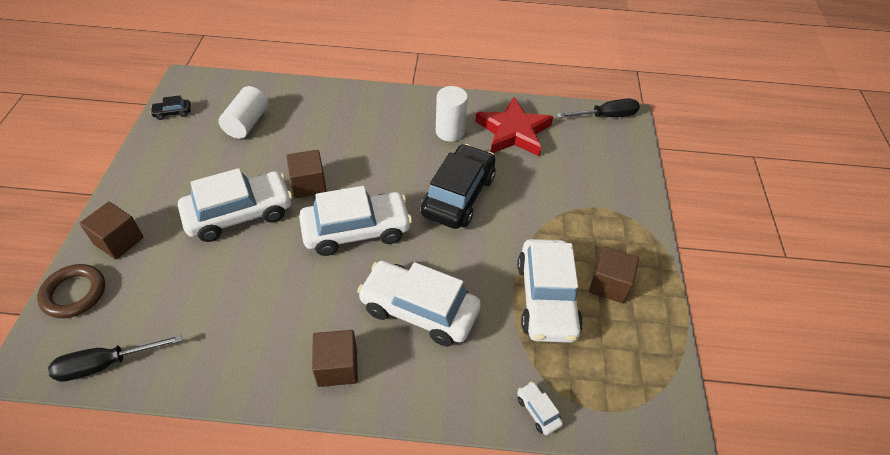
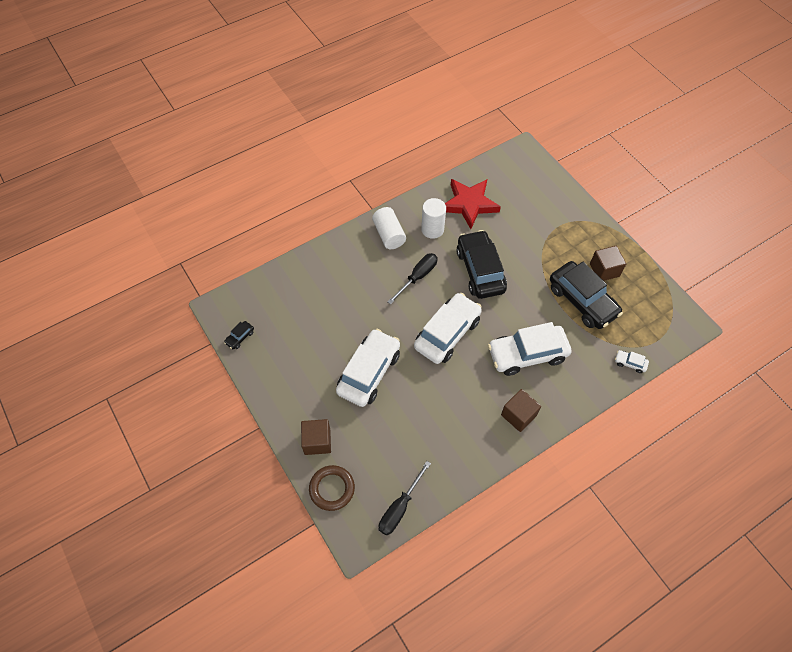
camera: 35 degrees left, 10 degrees up
(247, 123) = (300, 310): white cylinder -> white cylinder (389, 235)
(309, 184) = (388, 324): brown cube -> none
(546, 299) = (582, 301): white car -> black car
(605, 116) = (510, 157): black screwdriver -> black screwdriver (417, 277)

